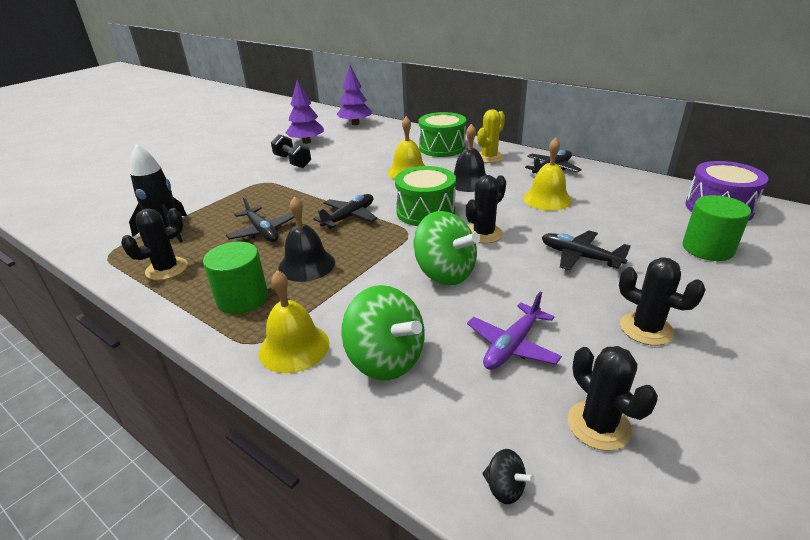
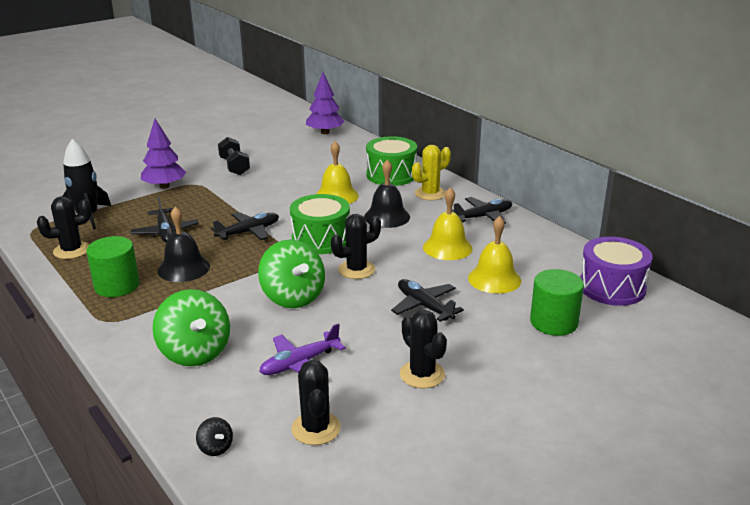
camera: 15 degrees right, 5 degrees down
(294, 347) = (133, 330): yellow bell -> yellow bell (494, 279)
(306, 142) = (262, 146): purple tree -> purple tree (164, 186)

